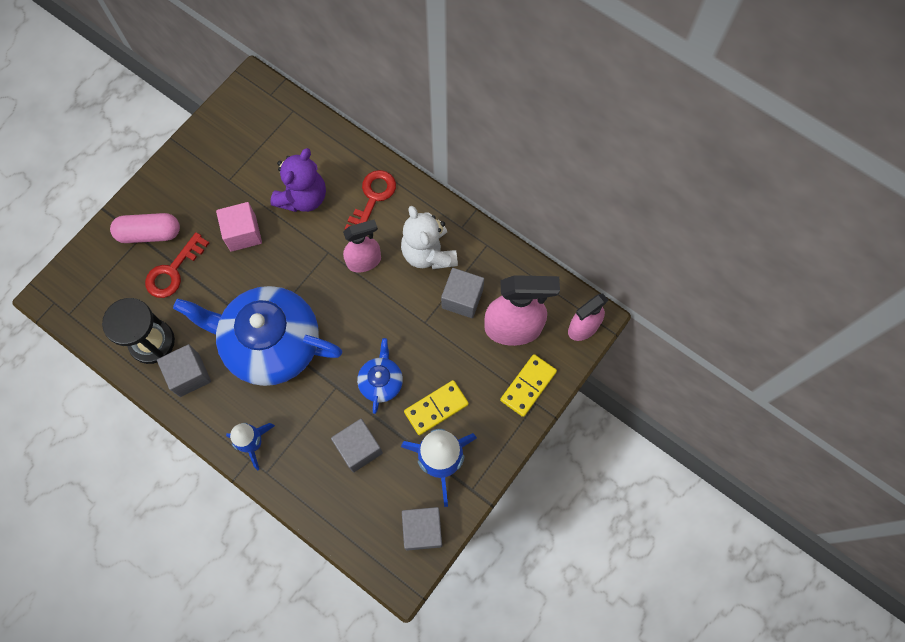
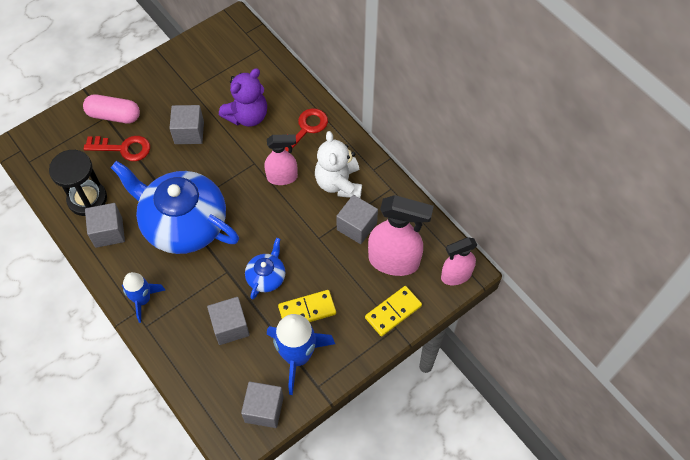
camera: 15 degrees right, 10 degrees down
(173, 271) = (123, 148): red key -> red key turned 135 degrees counterclockwise
(243, 233) = (189, 132): pink cube -> grey cube

